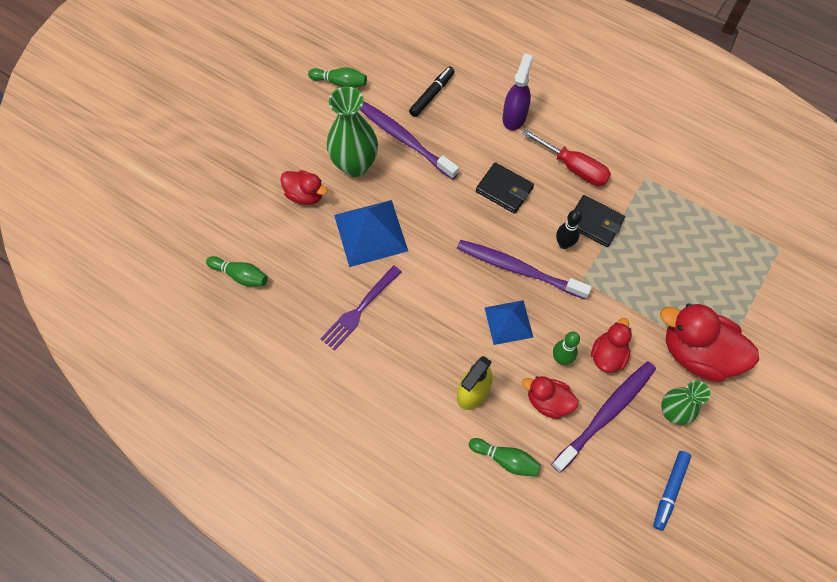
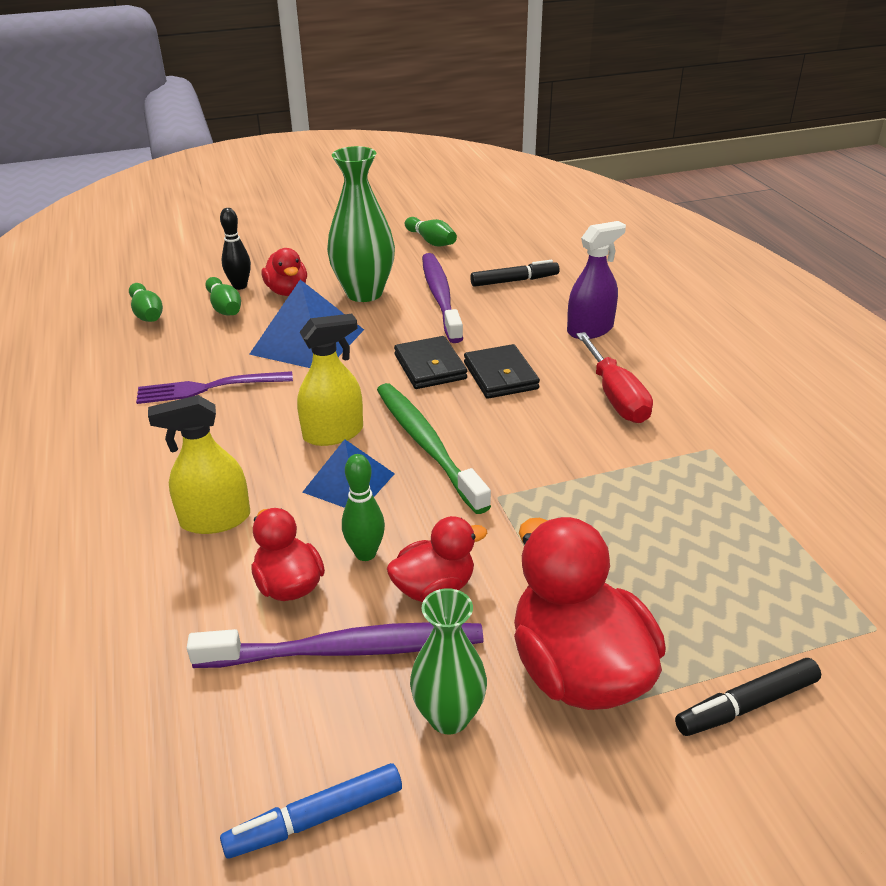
camera: 40 degrees right, 30 degrees down
(465, 294) = (333, 433): none -> yellow spray bottle
(505, 459) = (153, 608): green bowling pin -> green bowling pin (224, 307)
(518, 269) = (427, 444): purple toothbrush -> green toothbrush
(564, 244) = (515, 452): black bowling pin -> black bowling pin (240, 286)
(594, 222) = (583, 454): black wallet -> black wallet (430, 367)
(764, 323) = (746, 705): none -> black marker

